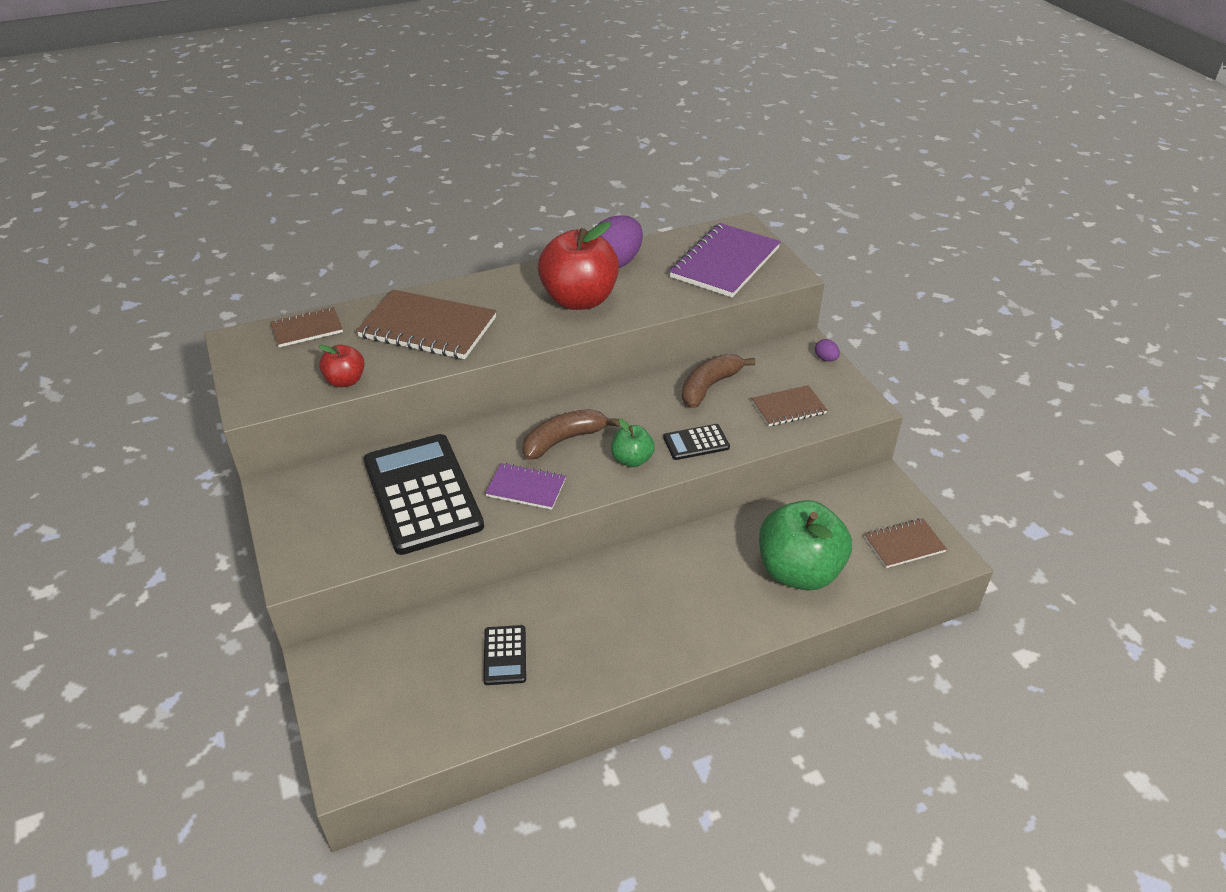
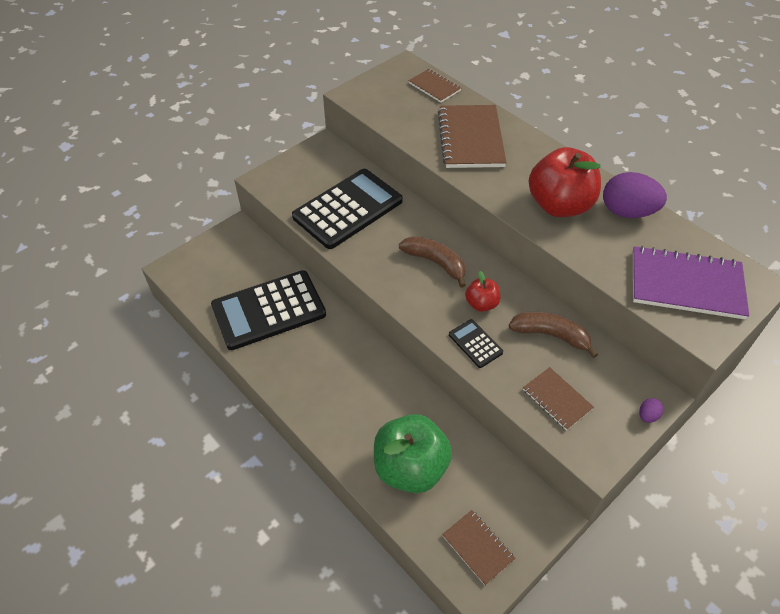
camera: 70 degrees right, 10 degrees up
(345, 381) = (393, 123): red apple -> red apple (481, 304)
(505, 655) = (268, 310): black calculator -> black calculator, size x2.27
(526, 488) = (377, 258): purple notebook -> none
(632, 460) = (435, 308): green apple -> none

